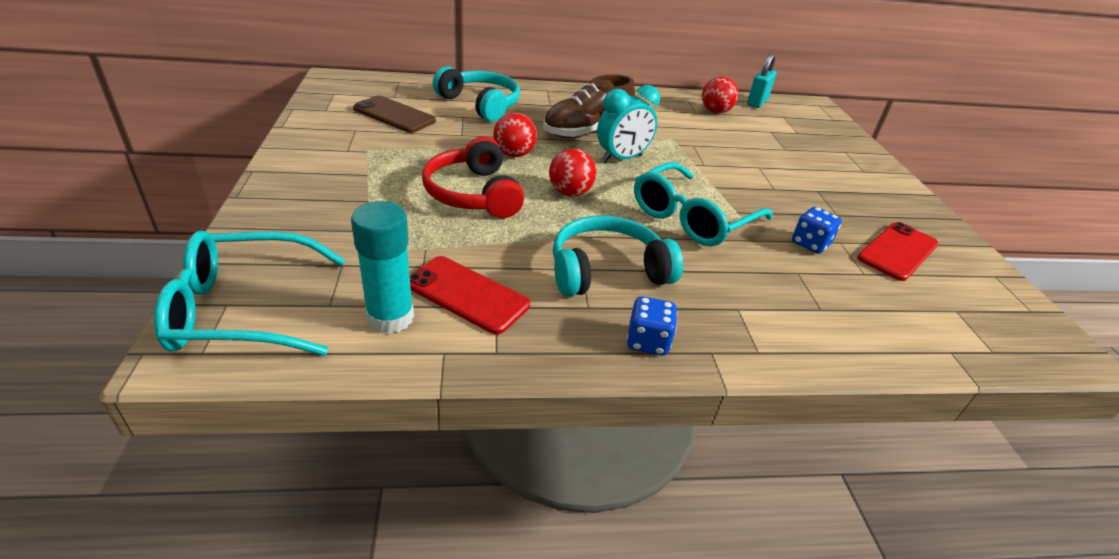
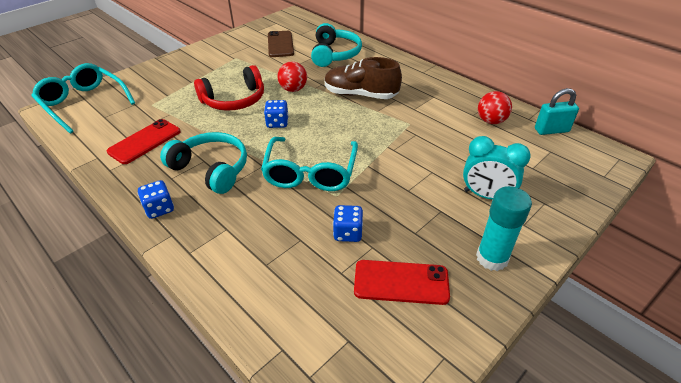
camera: 55 degrees right, 5 degrees up
(390, 318) = (108, 133): turquoise glue stick -> turquoise glue stick (492, 258)
(467, 294) = (145, 141): red phone -> red phone turned 45 degrees clockwise
(473, 194) = (234, 100): red headphones -> red headphones turned 150 degrees counterclockwise
(570, 193) = (277, 123): red ball -> blue dice
(621, 159) = (346, 120): turquoise clock -> turquoise clock (486, 195)
(692, 218) = (310, 173): turquoise glasses -> turquoise glasses turned 90 degrees counterclockwise

